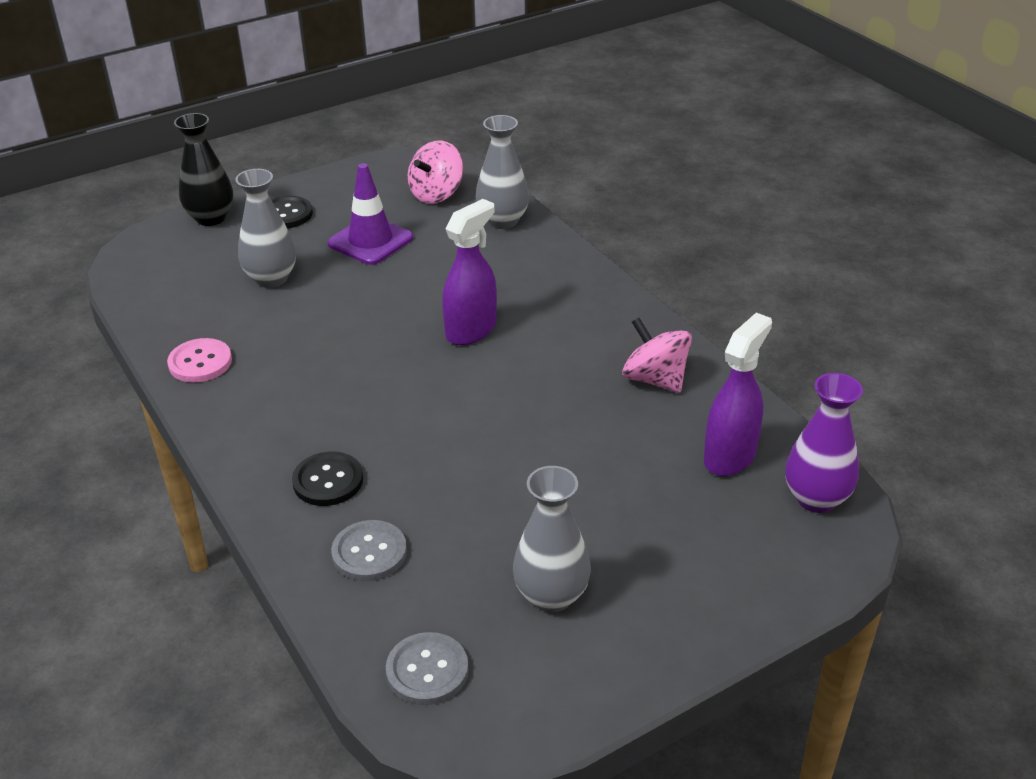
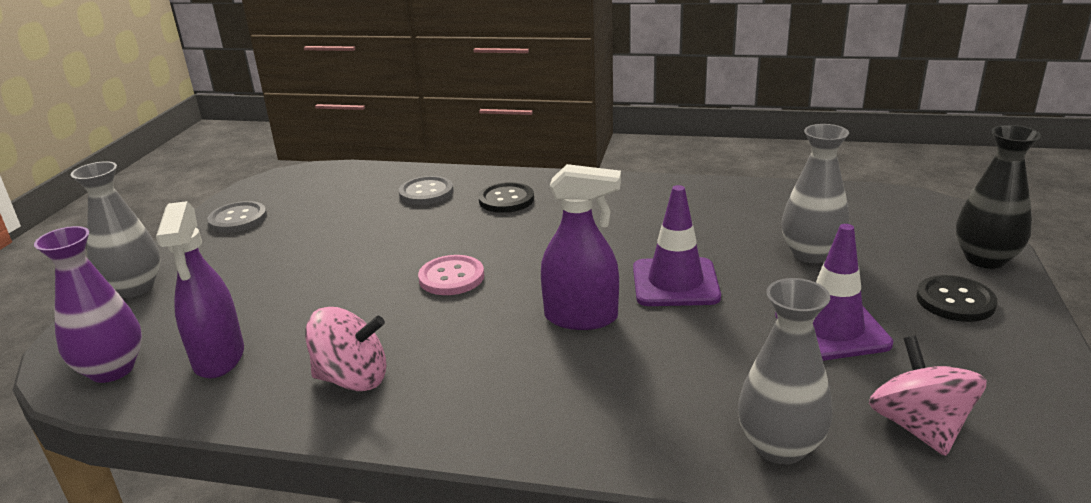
camera: 135 degrees right, 10 degrees down
(200, 362) = (711, 195): pink button -> pink button (451, 277)
(379, 315) = (675, 283): none -> purple traffic cone
(427, 670) = (327, 181): grey button -> grey button (238, 219)
(471, 330) = (581, 318): purple spray bottle -> purple spray bottle turned 75 degrees counterclockwise
(551, 596) = (289, 228): grey vase -> grey vase (134, 288)

